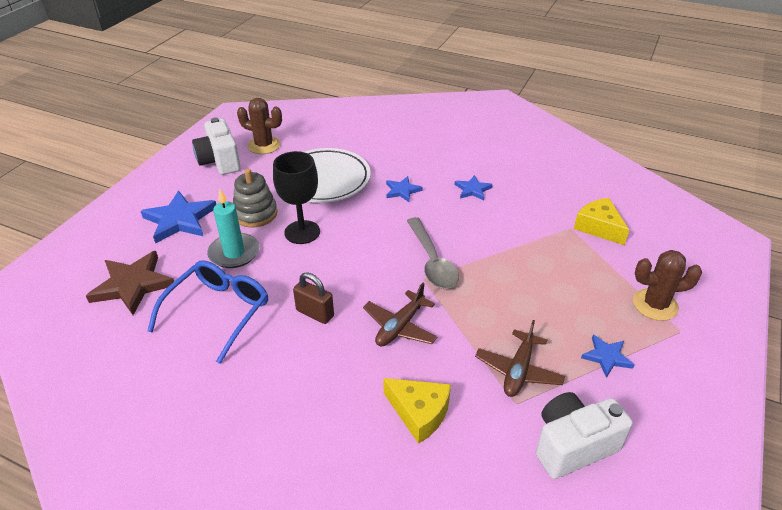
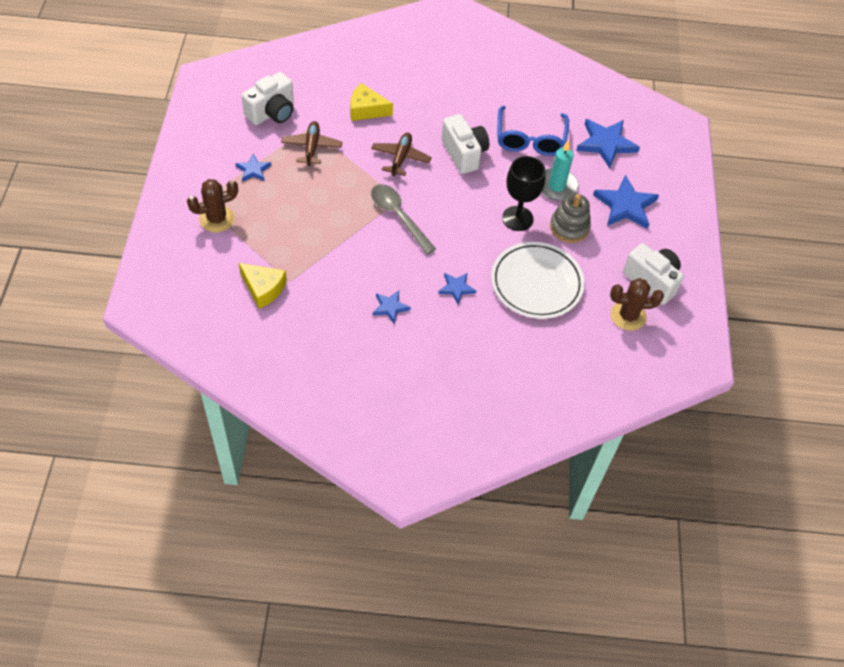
camera: 155 degrees right, 15 degrees up
(132, 285) = (606, 144): brown star -> blue star
(315, 313) = (464, 154): brown padlock -> white camera

